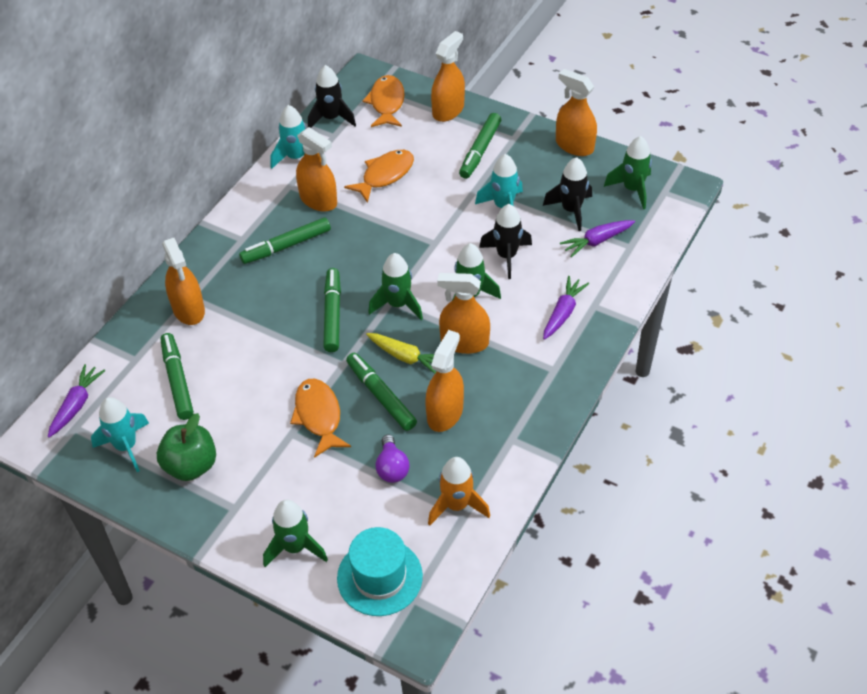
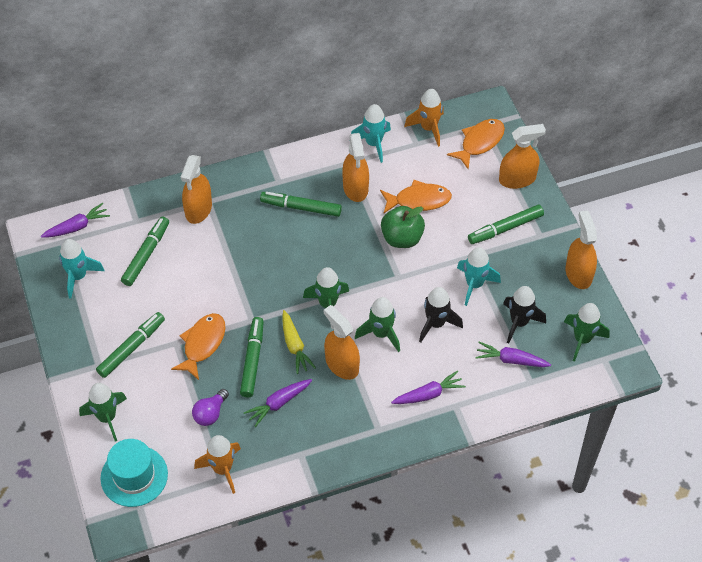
camera: 40 degrees right, 5 degrees up
(191, 465) = (101, 318): green apple -> green apple (402, 238)
(331, 118) = (428, 128): black rocket -> orange rocket
(332, 314) = (280, 280): green marker -> green marker (132, 348)
(445, 413) = (278, 403): orange spray bottle -> purple carrot

